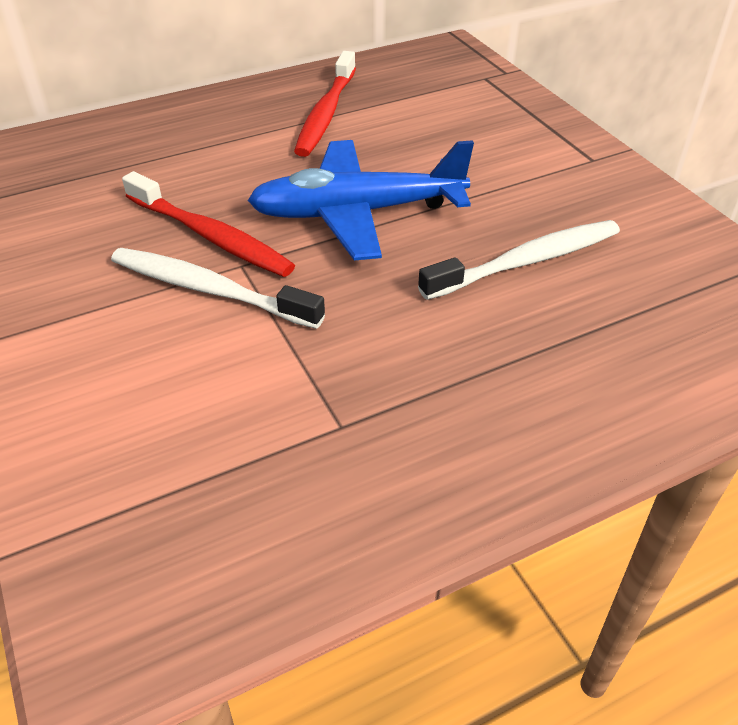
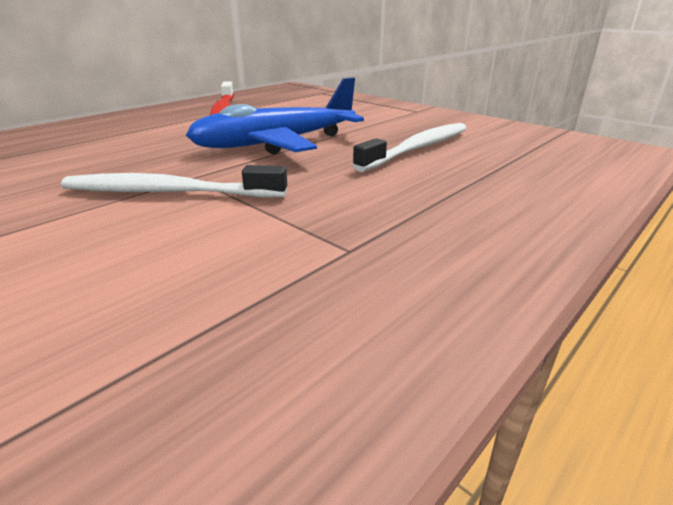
camera: 20 degrees left, 15 degrees down
(211, 236) = (157, 167): red toothbrush -> none

